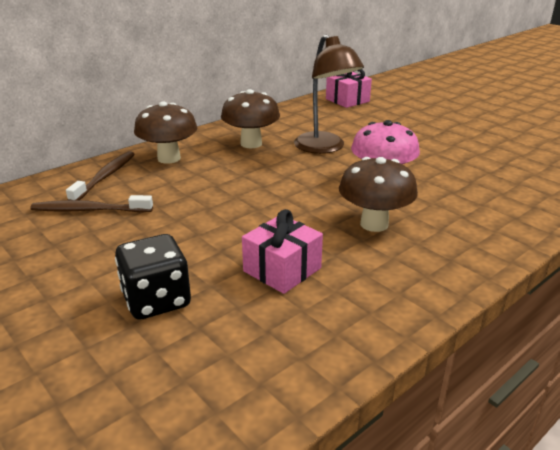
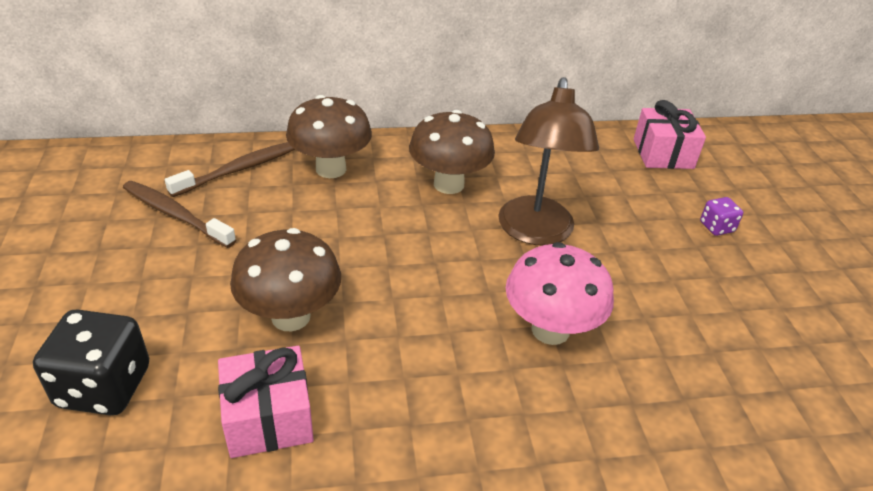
camera: 30 degrees right, 10 degrees up
(374, 224) = (456, 404): brown mushroom -> brown mushroom (291, 316)
(407, 119) = (716, 227): none -> purple dice

